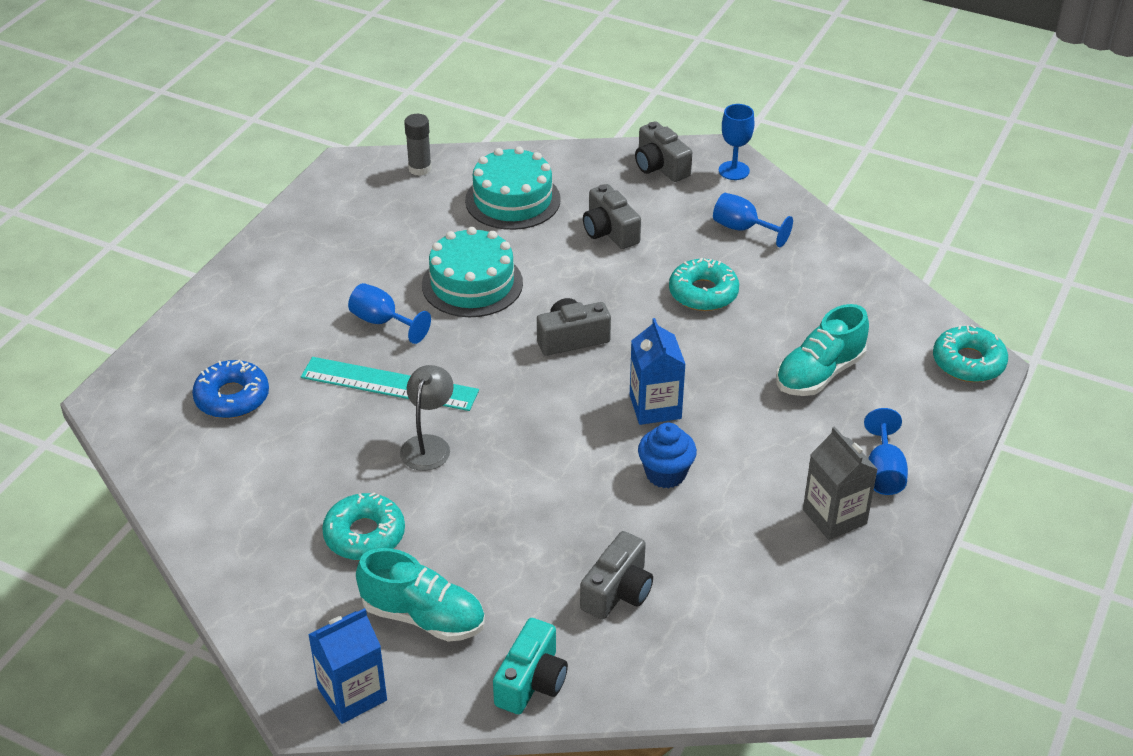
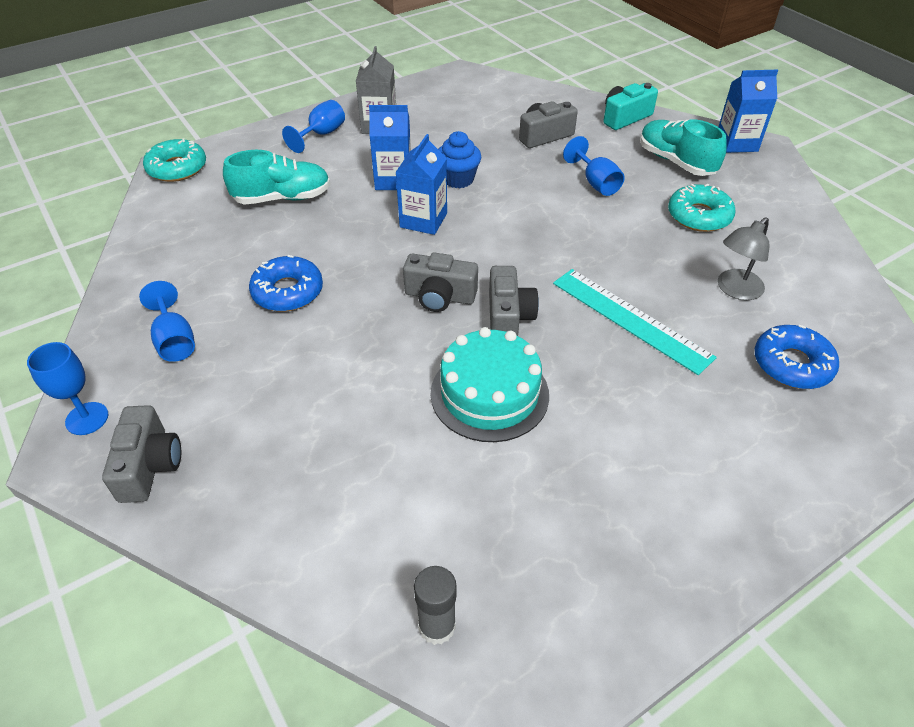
camera: 150 degrees left, 5 degrees up
(382, 322) = (608, 387): blue goblet -> blue goblet (596, 183)
(428, 445) = (620, 257): grey lamp -> grey lamp (735, 290)
(513, 200) = (360, 496): turquoise cake -> none
(609, 231) = (298, 397): grey camera -> grey camera (508, 317)
(703, 293) = (288, 292): turquoise donut -> blue donut
(734, 443) = (393, 180): none -> blue carton

